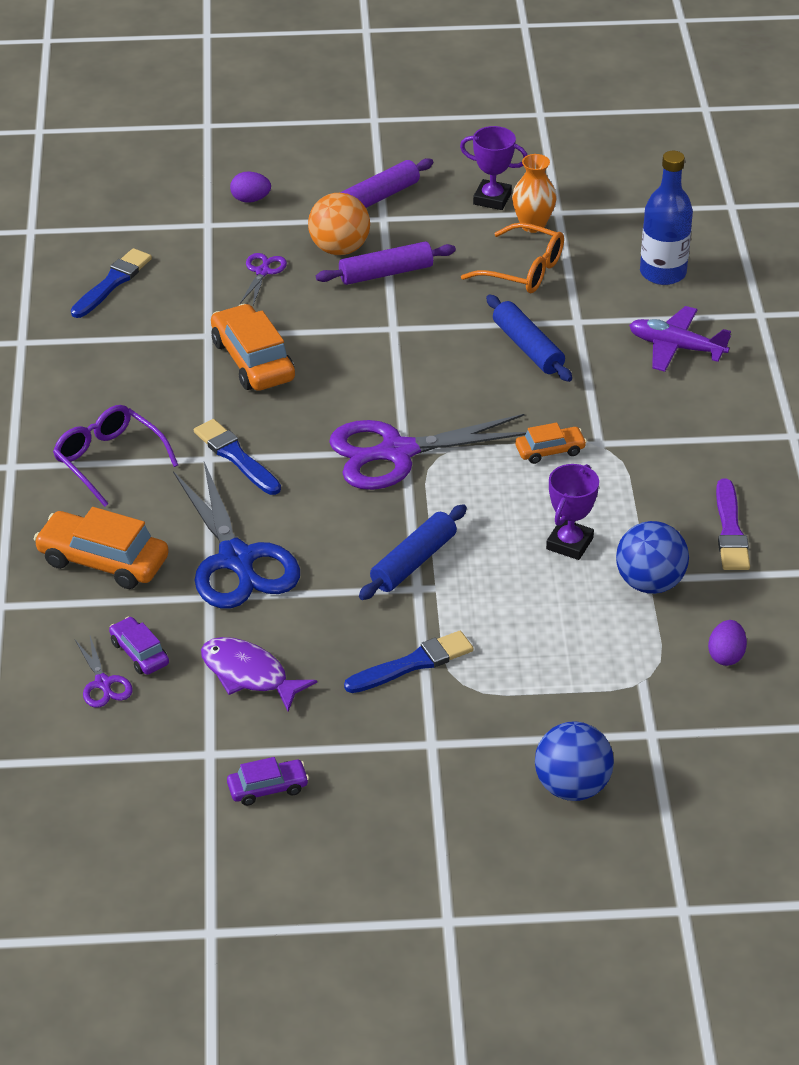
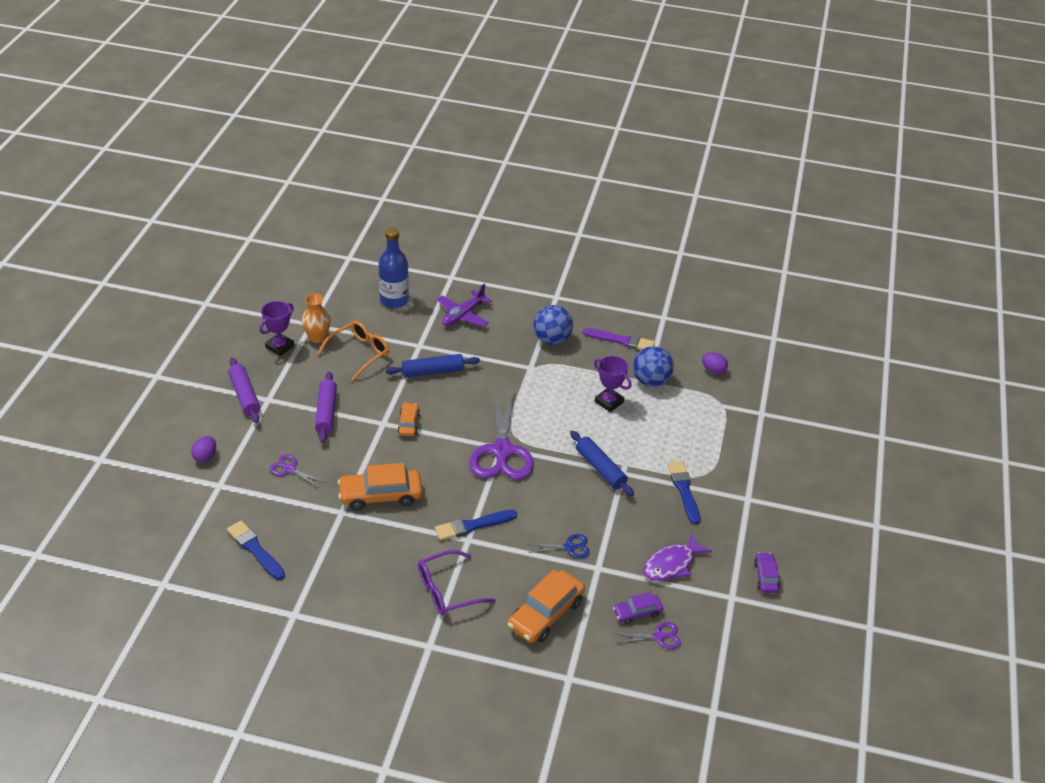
camera: 75 degrees left, 0 degrees up
(236, 559) = (569, 547): blue scissors -> blue scissors, size x0.45
(339, 249) = (288, 427): orange ball -> none
(550, 451) = (528, 388): orange car -> orange car (408, 424)
(572, 787) = (792, 452): blue ball -> blue ball (552, 339)

